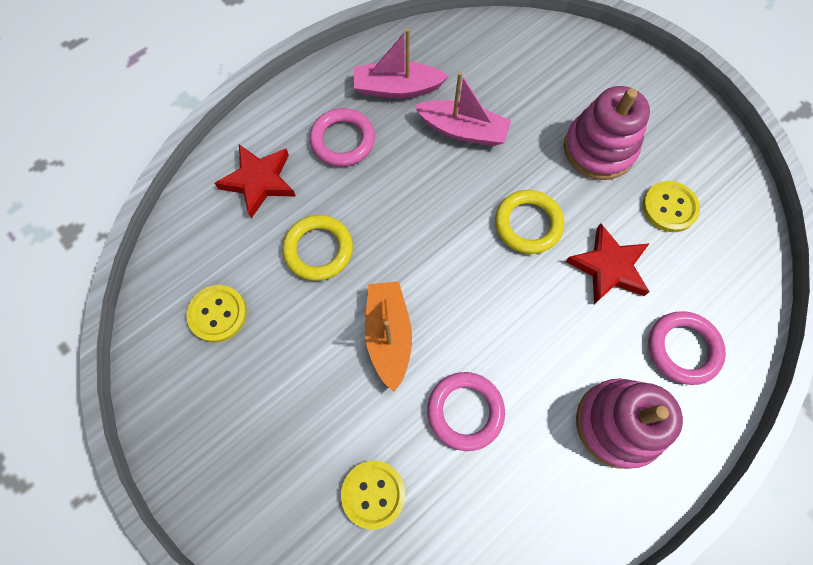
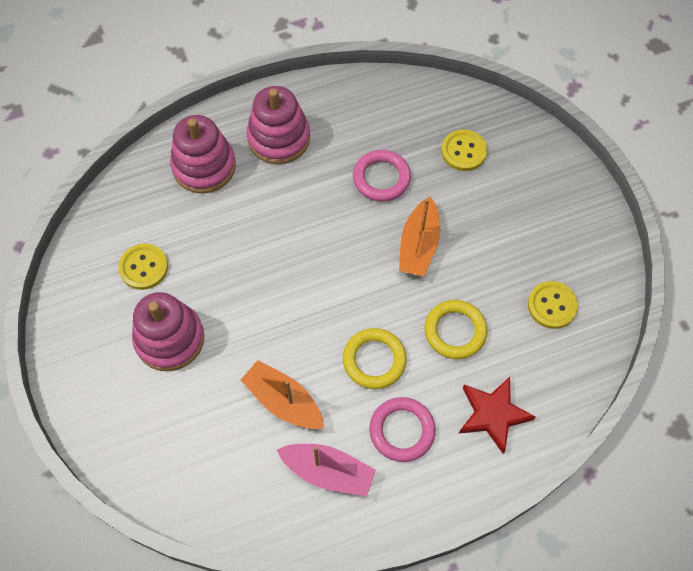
camera: 160 degrees left, 5 degrees down
(462, 130) = (283, 401): pink boat -> orange boat
(528, 224) = (269, 293): yellow ring -> yellow ring (374, 360)
(608, 267) = (223, 238): red star -> none
(683, 349) = (204, 166): pink ring -> pink stacking toy

